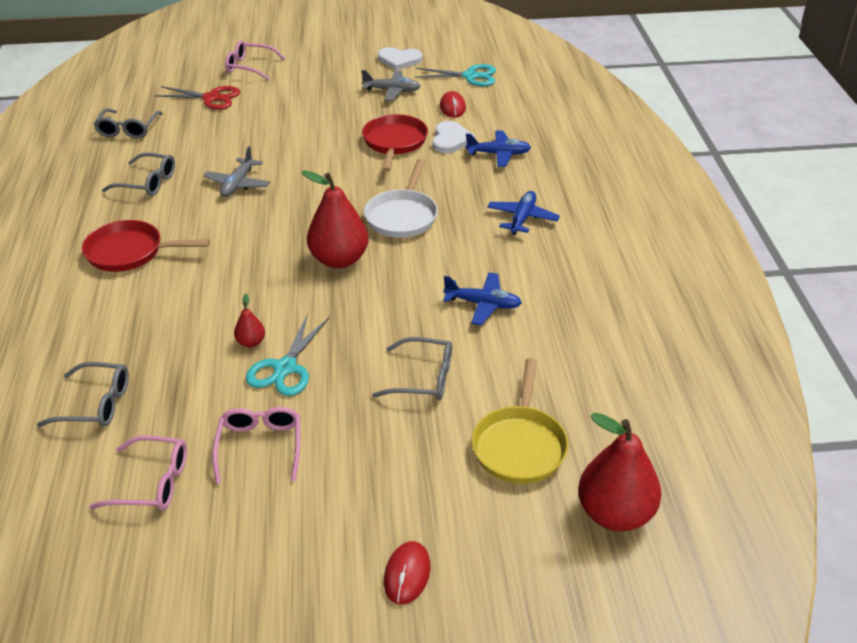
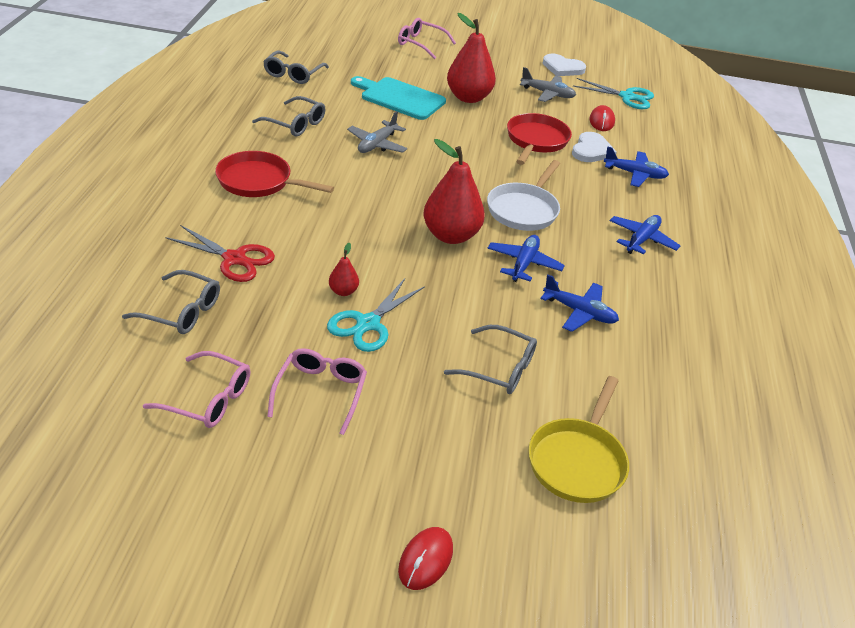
camera: 10 degrees right, 0 degrees up
(211, 98) = (377, 63): red scissors -> red scissors (234, 259)
(246, 130) = (400, 98): none -> turquoise cutting board
(417, 270) = (524, 264): none -> blue plane
(615, 514) = (659, 559): red pear -> red pear (468, 98)

